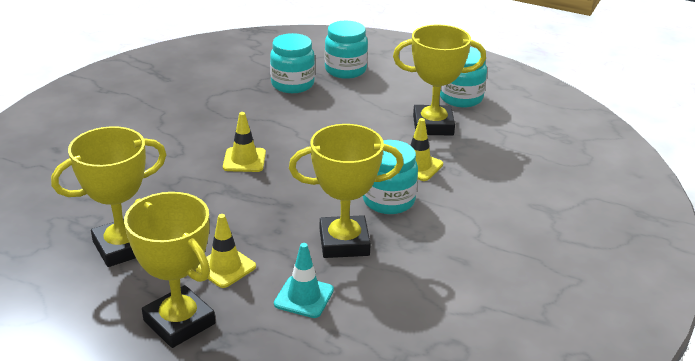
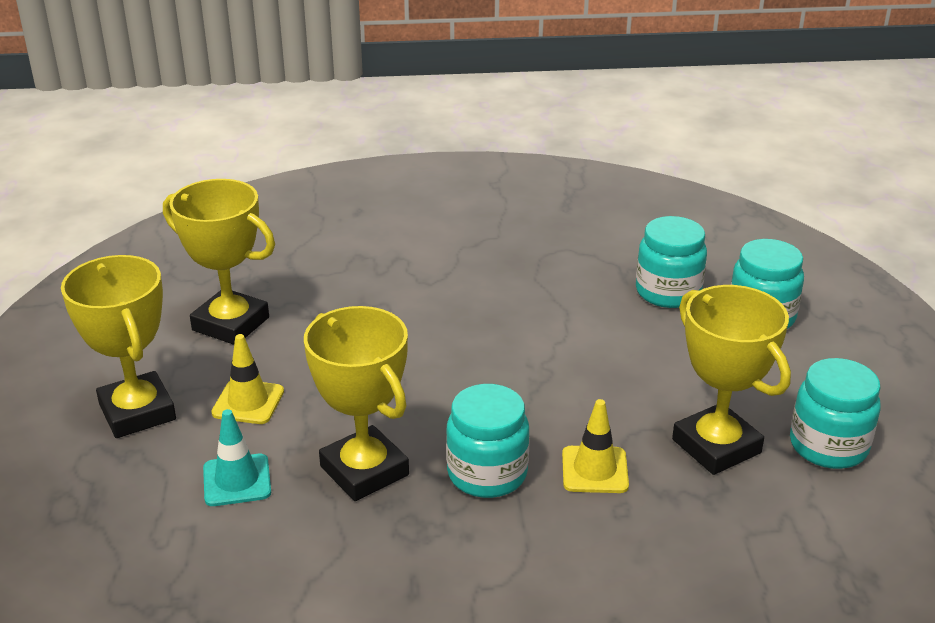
camera: 60 degrees right, 0 degrees up
(179, 322) = (137, 412): yellow trophy -> yellow trophy turned 45 degrees counterclockwise
(244, 160) = (459, 329): yellow traffic cone -> none

